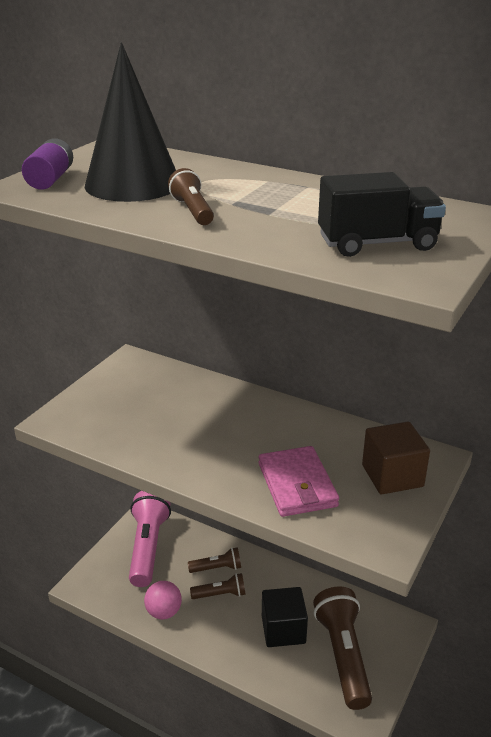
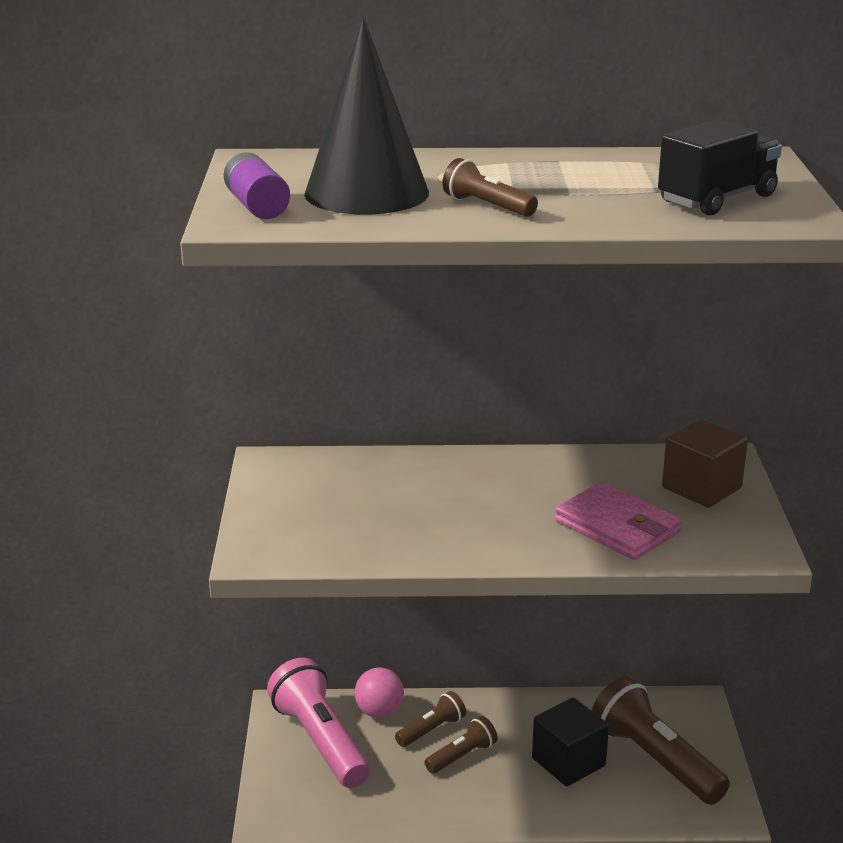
camera: 30 degrees left, 5 degrees down
(164, 612) = (409, 802): pink ball -> pink ball (379, 712)

